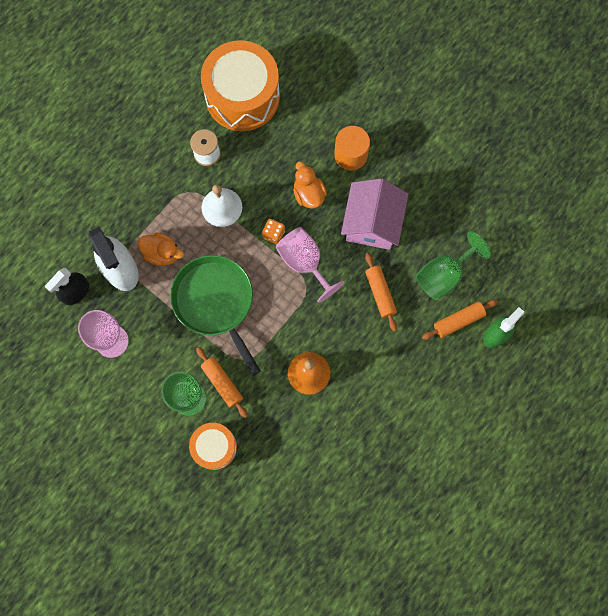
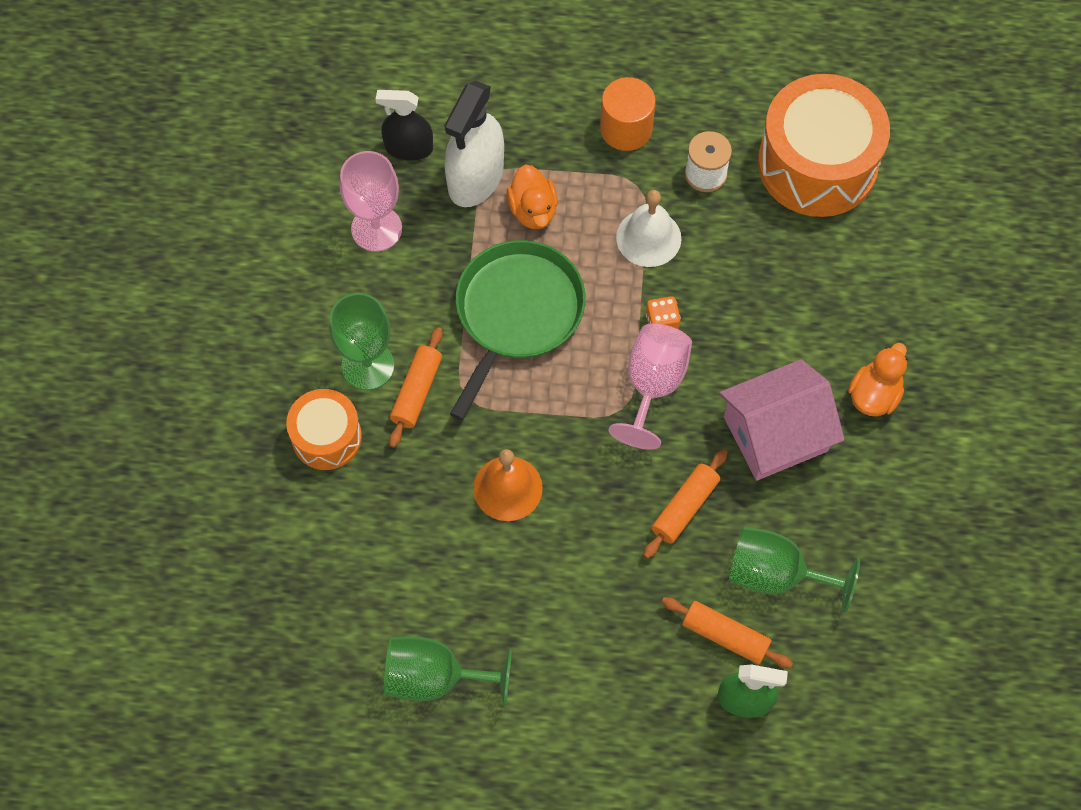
camera: 55 degrees right, 10 degrees down
(308, 194) = (750, 329): orange duck -> orange duck (874, 395)
(350, 155) = (847, 345): orange cylinder -> orange cylinder (626, 129)
(384, 478) = (435, 678): none -> green goblet

